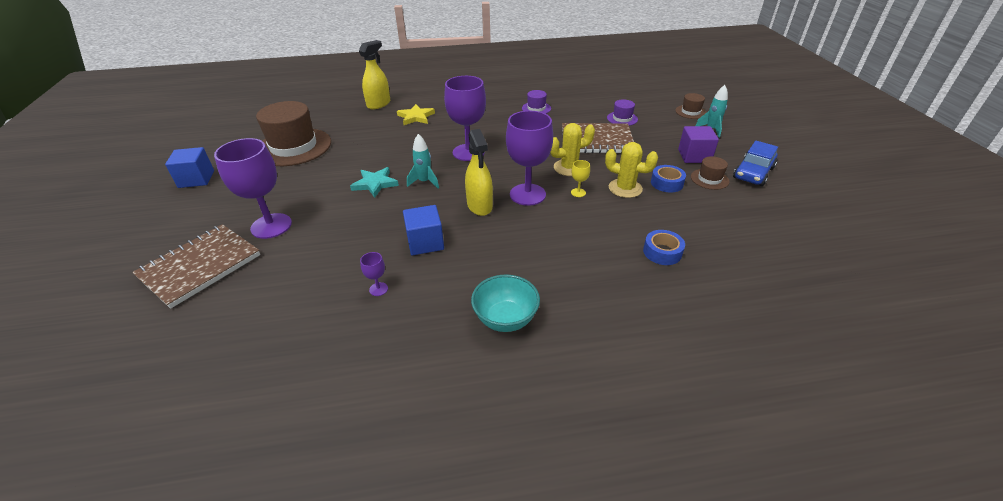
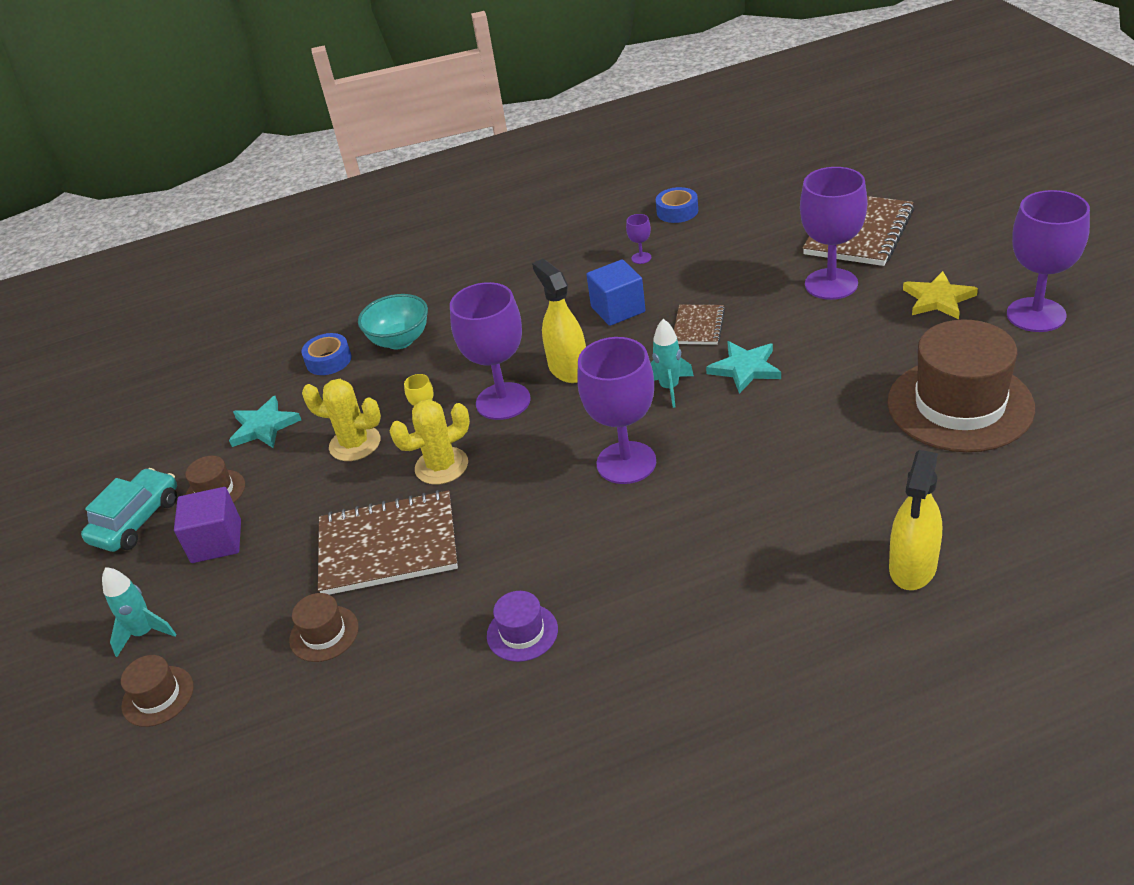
camera: 175 degrees right, 0 degrees up
(196, 179) = (1036, 315): blue cube -> purple goblet
(380, 216) = (698, 326): none -> brown notebook
(416, 117) = (789, 540): yellow star -> yellow star (938, 299)
(505, 319) = (501, 264): turquoise bowl -> turquoise bowl (400, 340)
(622, 118) = (324, 633): purple hat -> brown hat
(666, 183) = (287, 468): blue tape -> blue tape (677, 211)
(695, 211) = (264, 426): none -> turquoise star
(753, 173) = (136, 520): blue car -> turquoise car

